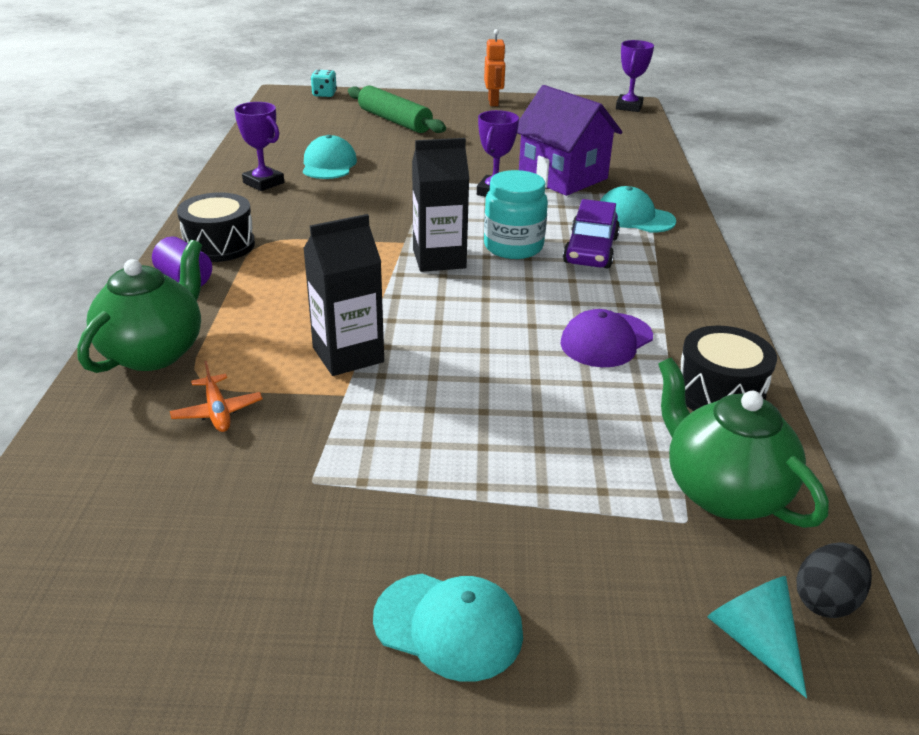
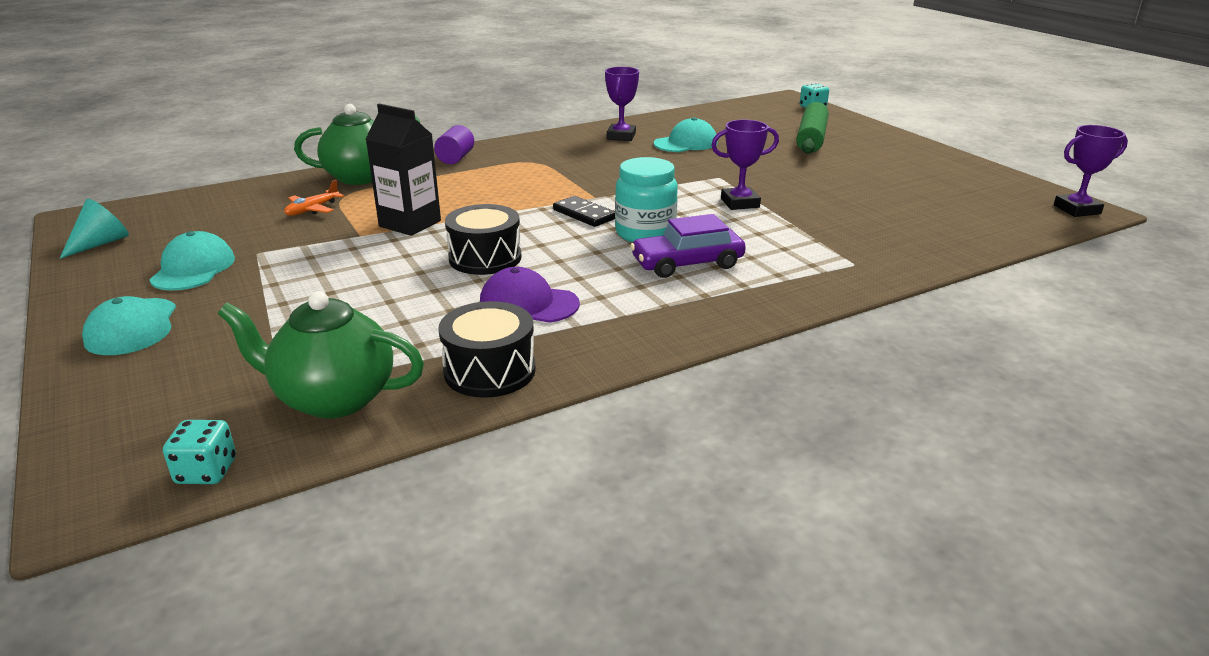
camera: 60 degrees right, 5 degrees down
(219, 245) = (512, 152): black drum -> black drum (485, 258)
(439, 259) = (584, 214): black carton -> black domino
(493, 102) = (937, 157): orange robot -> none
(562, 177) = (823, 220): purple house -> none
(634, 217) = (792, 268): turquoise cap -> turquoise cap (193, 269)
(722, 491) = (333, 398): green teapot -> green teapot turned 105 degrees counterclockwise
(754, 640) = (147, 443): turquoise cone -> turquoise cone (101, 243)
(826, 600) = (206, 471): black egg -> turquoise dice

